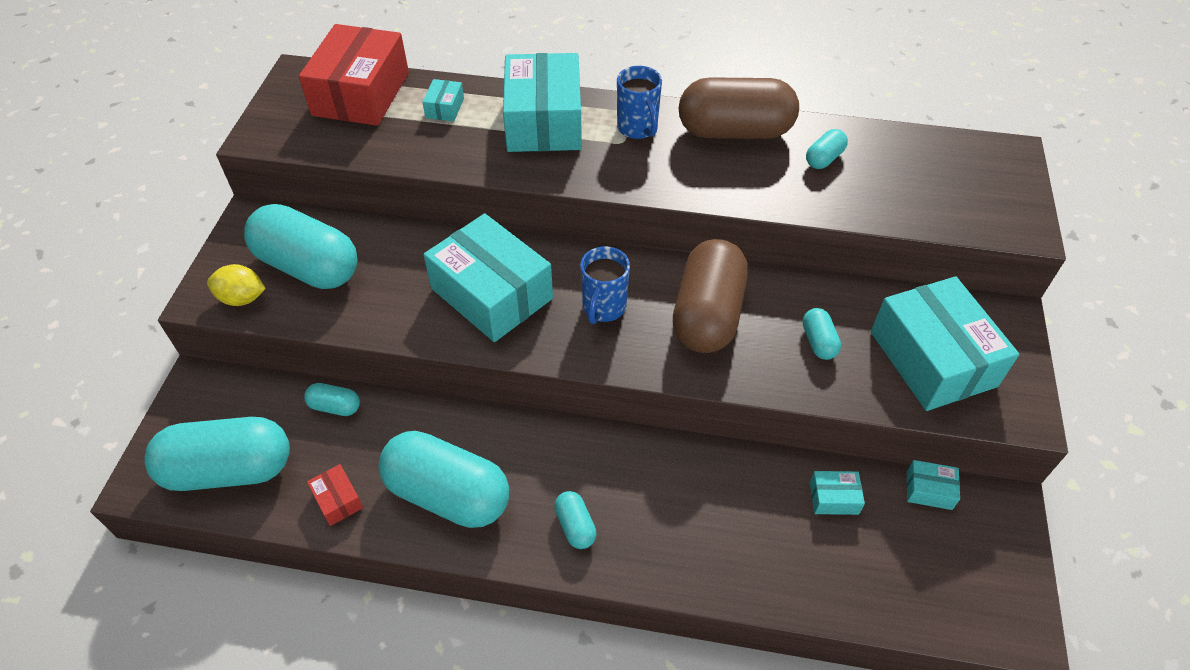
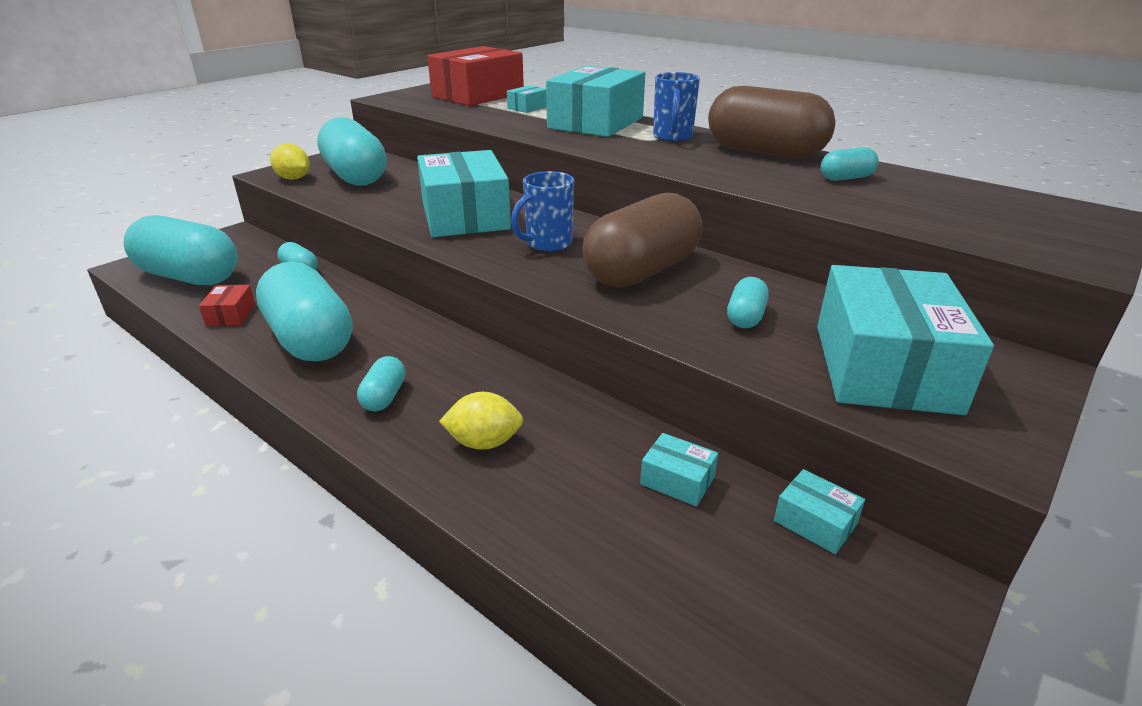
camera: 30 degrees right, 20 degrees down
(688, 532) = (484, 442): none -> yellow lemon

